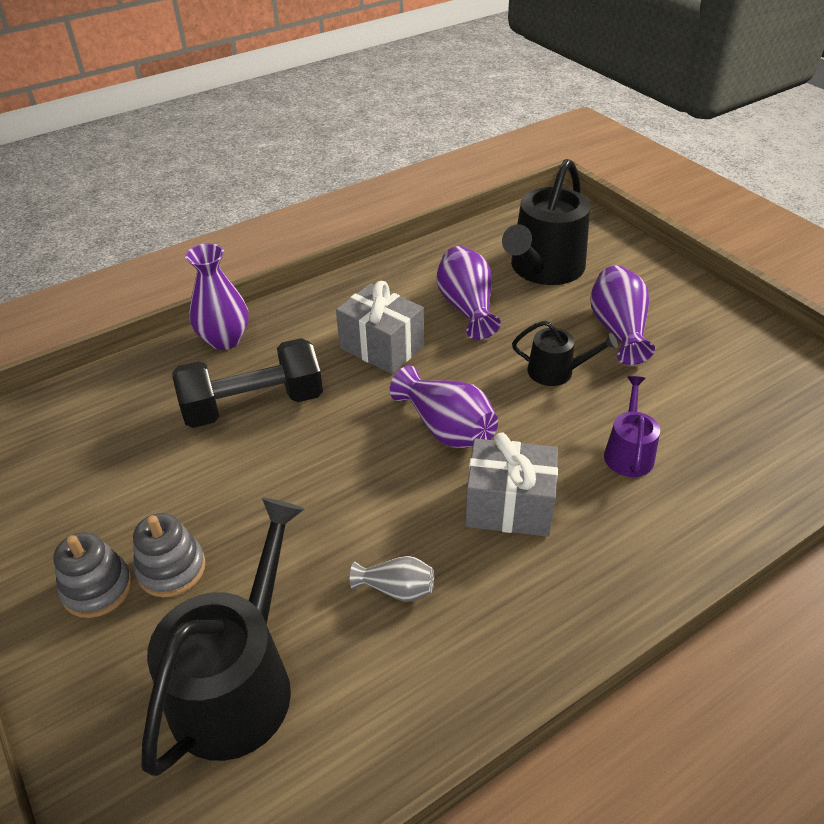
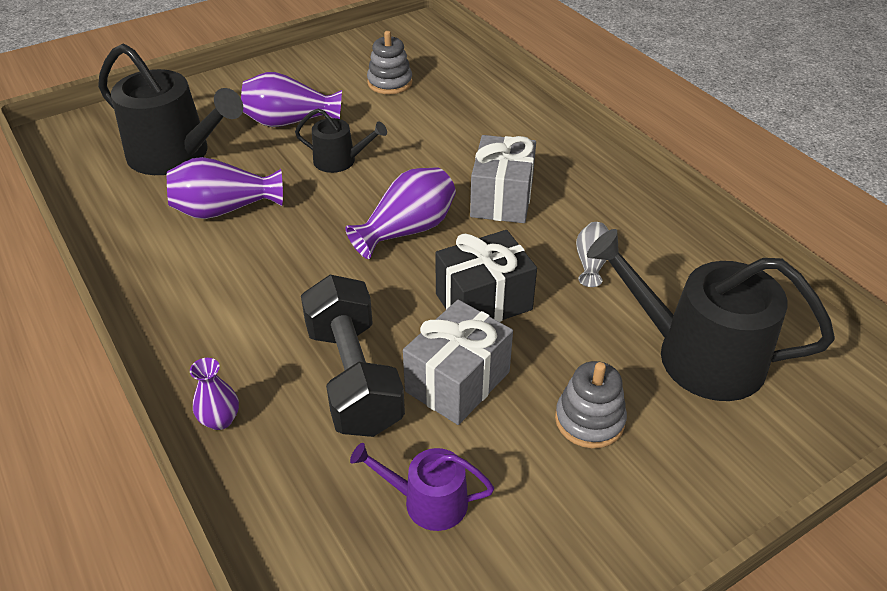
camera: 90 degrees left, 0 degrees up
(97, 588) = (621, 481): grey stacking toy -> grey stacking toy (390, 83)
(224, 340) = (220, 420): purple vase -> purple vase, size x0.58
(338, 489) = (483, 301): none -> black gift
(382, 347) = (275, 273): grey gift -> grey gift (457, 381)
(556, 371) = (340, 161): black watering can -> black watering can turned 90 degrees clockwise
(628, 452) = (444, 135): purple watering can -> purple watering can (427, 501)

